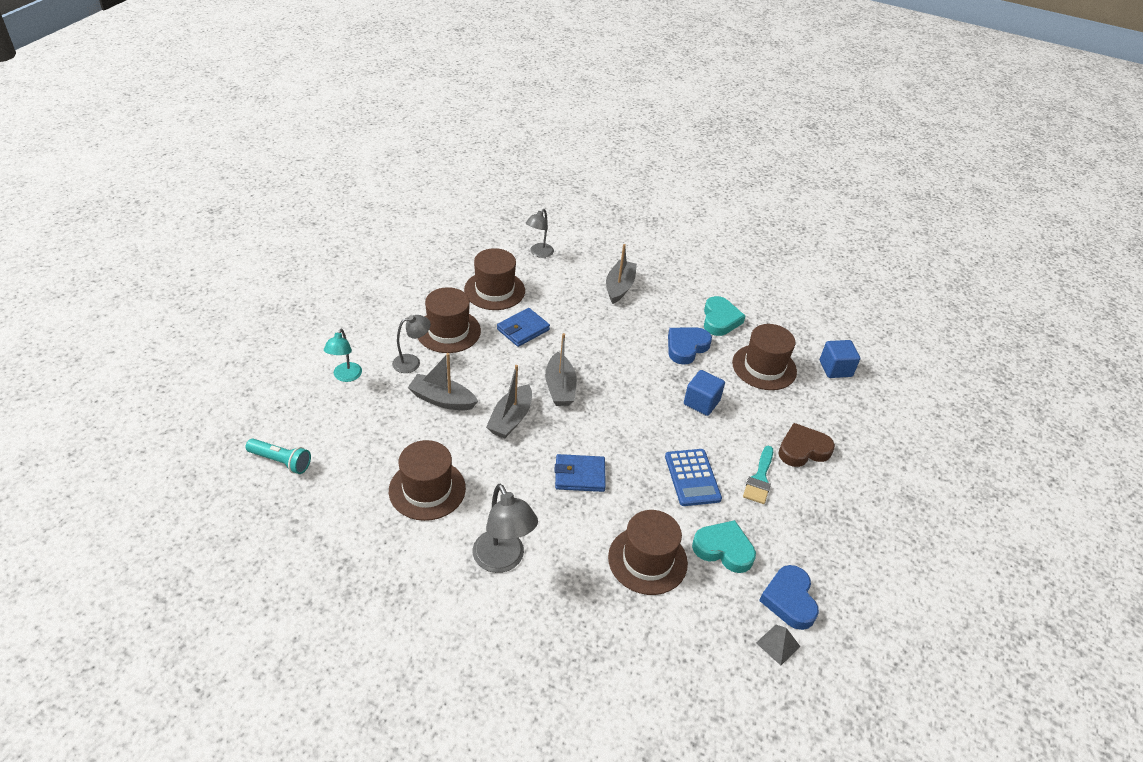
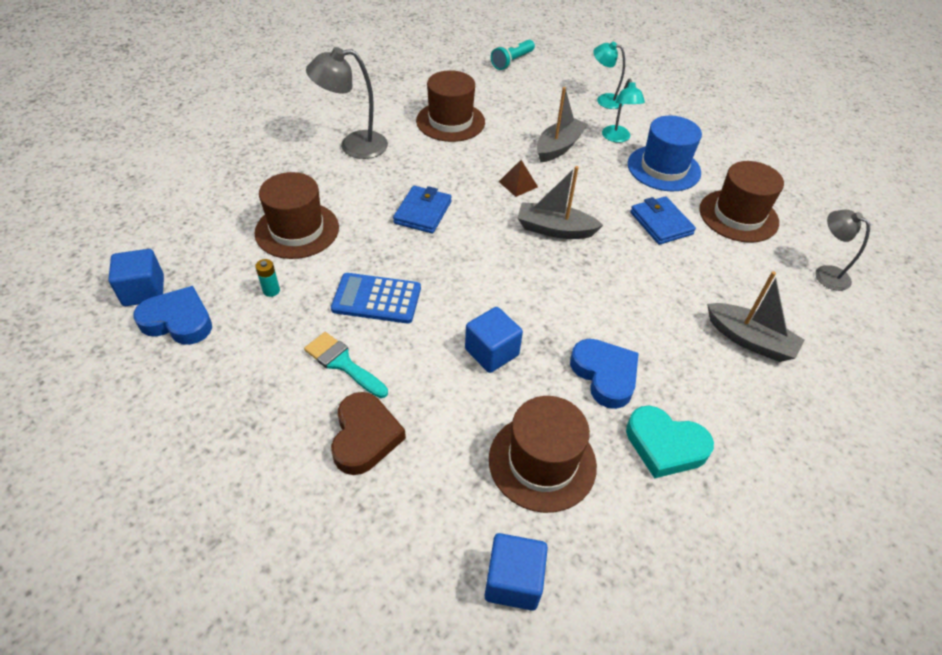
camera: 110 degrees right, 5 degrees up
(412, 362) = (617, 138): grey lamp -> turquoise lamp
(448, 331) = (663, 168): brown hat -> blue hat
(510, 419) = (518, 184): grey boat -> brown pyramid
(723, 549) = (271, 290): turquoise heart -> turquoise battery
(778, 644) = (144, 291): grey pyramid -> blue cube

